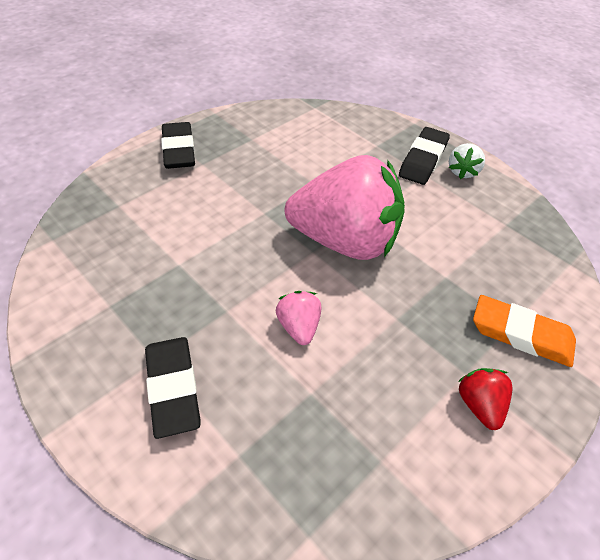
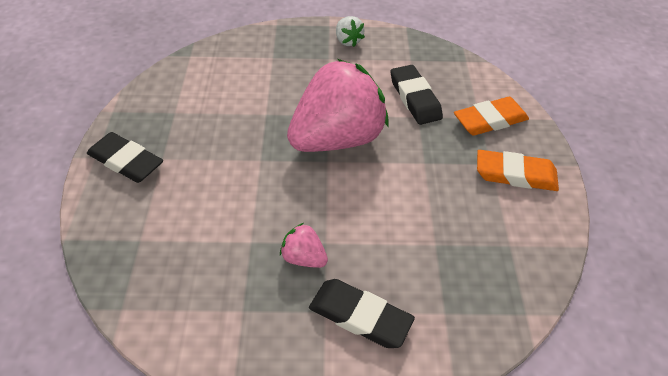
camera: 45 degrees left, 0 degrees up
(299, 327) = (380, 214): pink strawberry -> pink strawberry (304, 257)
(423, 160) = (315, 48): black eraser -> black eraser (414, 98)
(479, 405) = (515, 175): red strawberry -> orange eraser

